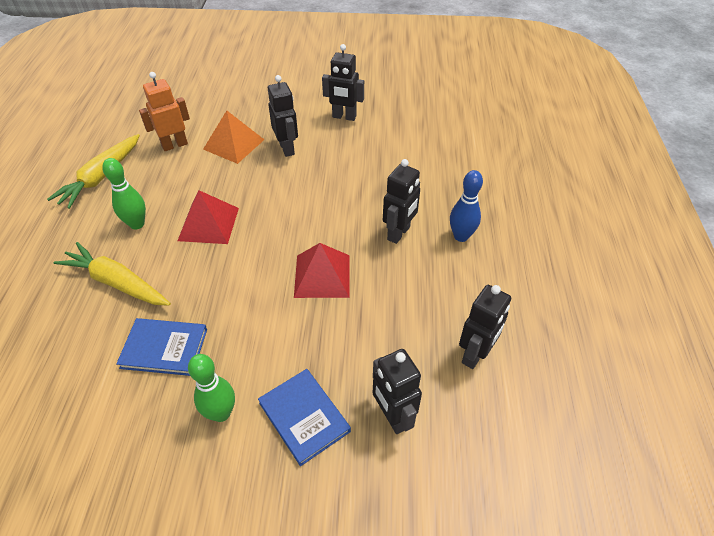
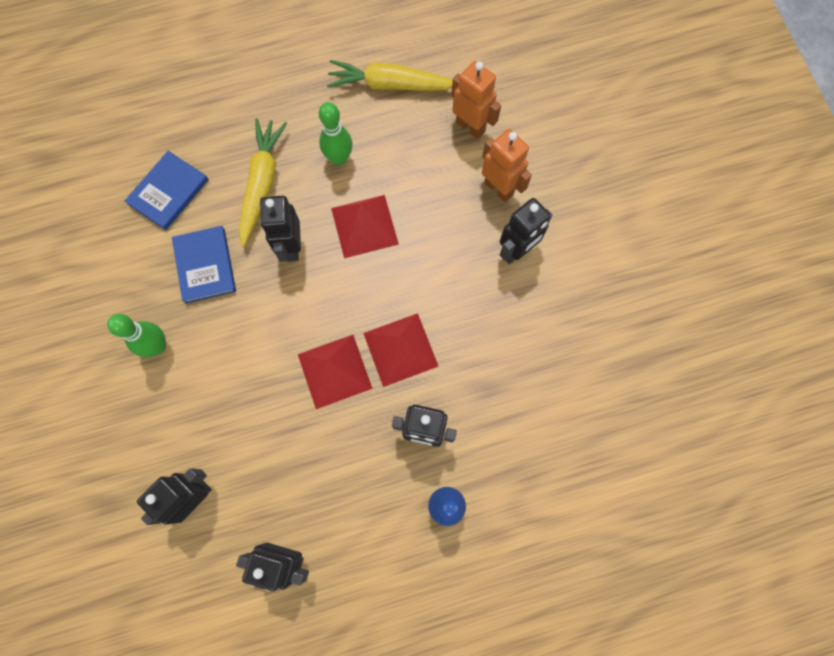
camera: 70 degrees right, 25 degrees up
(234, 144) = (499, 188): orange pyramid -> orange robot
(304, 417) = (173, 418): blue book -> blue book (169, 192)
(326, 229) = (400, 349): none -> red pyramid
(344, 117) = (608, 294): black robot -> black robot (291, 247)

